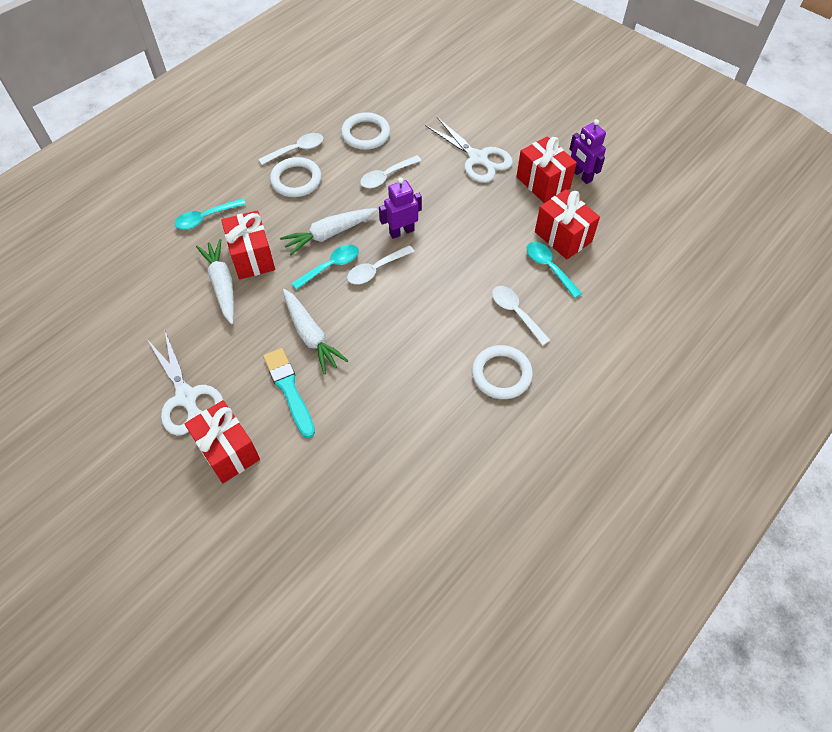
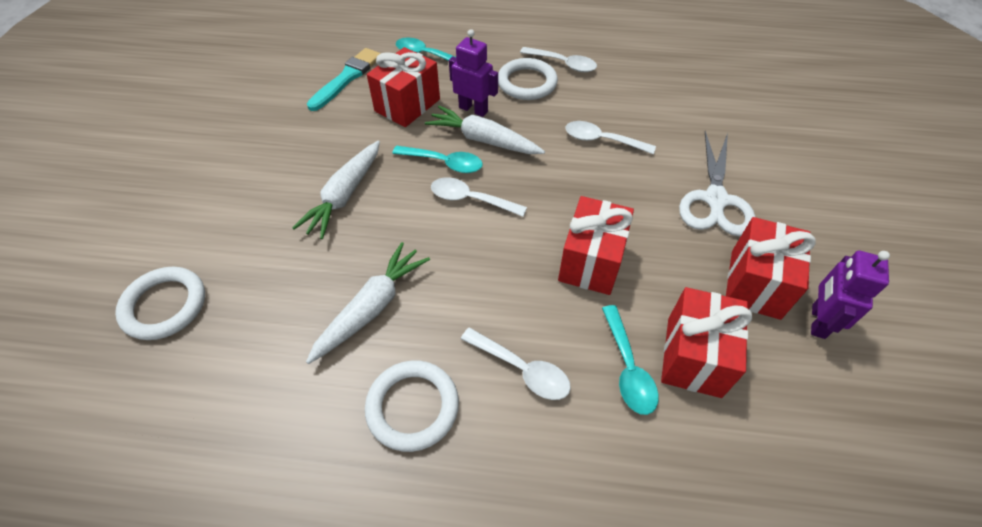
camera: 55 degrees right, 5 degrees down
(186, 398) = (214, 151): white scissors -> none
(222, 285) = (359, 104): white carrot -> white carrot (372, 308)
(228, 451) = (166, 211): red gift -> red gift (591, 261)
(289, 390) = (265, 216): turquoise brush -> turquoise brush (346, 78)
(366, 134) = (638, 96): white ring -> white ring (164, 305)
(401, 231) = (541, 192): purple robot -> purple robot (473, 109)
(516, 313) = (522, 369): white spoon -> white spoon turned 105 degrees clockwise
(549, 267) = (628, 368): turquoise spoon -> turquoise spoon turned 150 degrees clockwise

